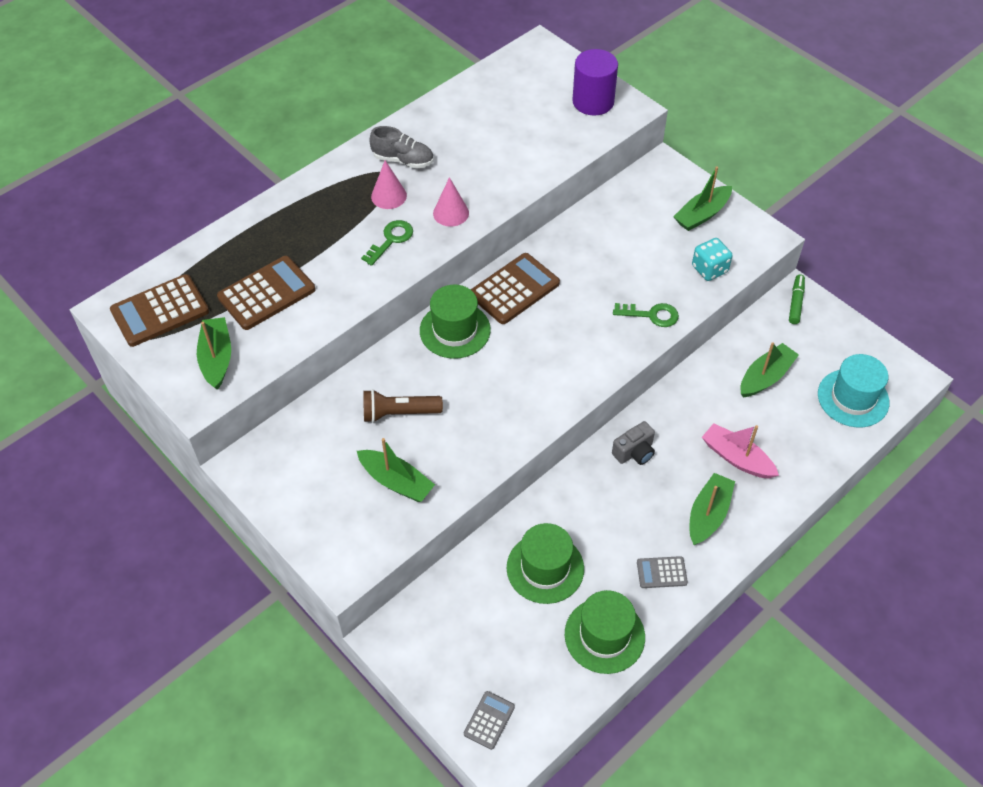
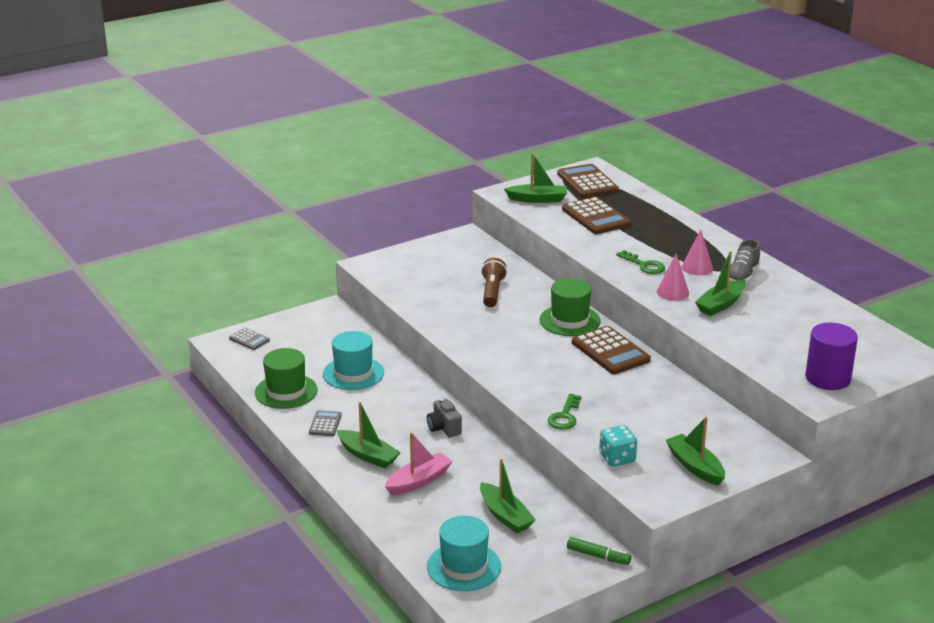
camera: 100 degrees right, 25 degrees down
(396, 481) = (431, 287): green boat -> green boat (720, 304)
(545, 568) = (353, 373): green hat -> turquoise hat

